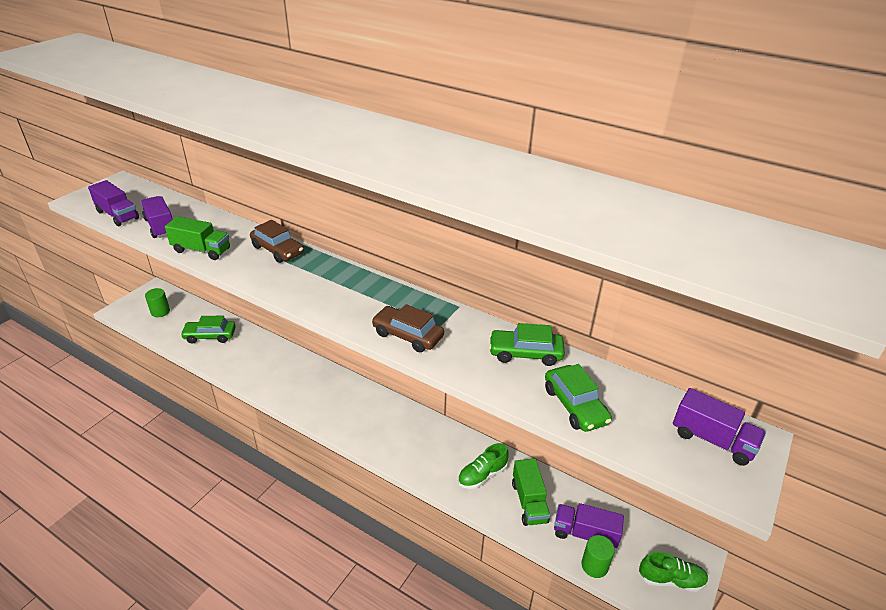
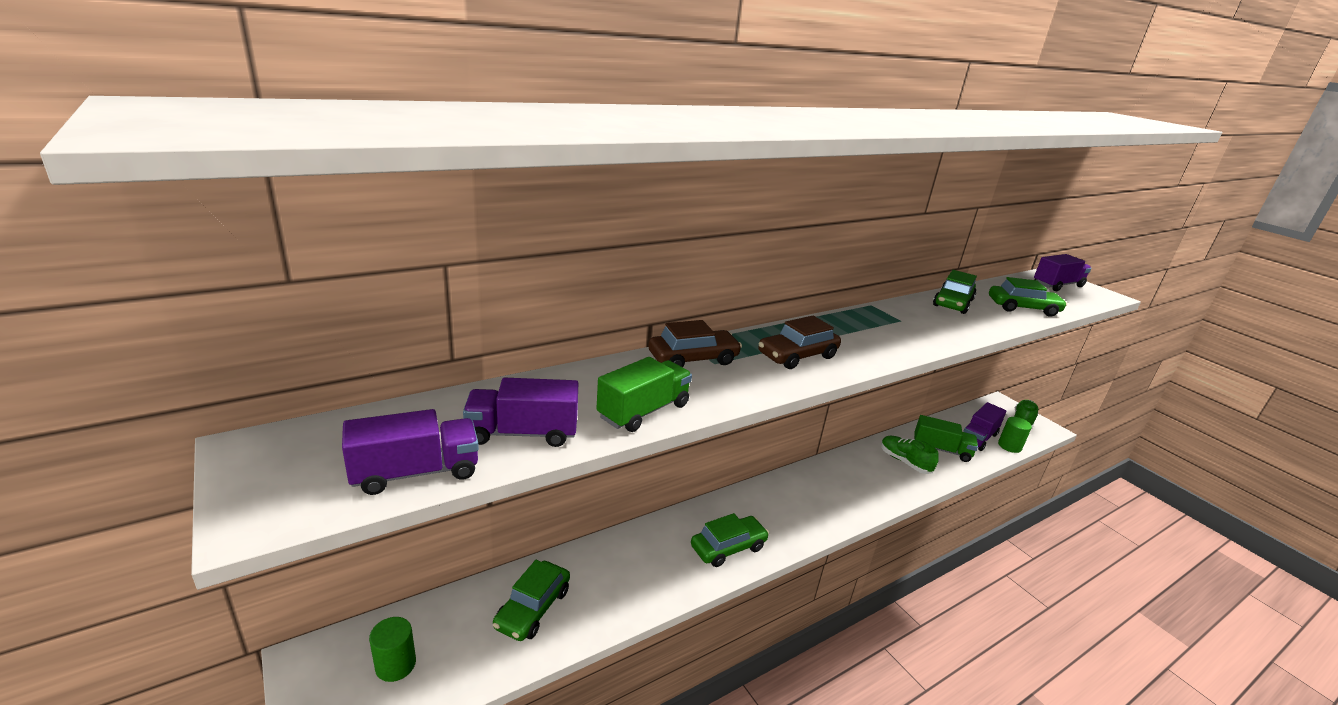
camera: 65 degrees left, 10 degrees down
(298, 393) = (728, 547): none -> green car
(407, 335) = (914, 337): brown car -> brown car (797, 355)
(482, 475) = (904, 462): green shoe -> green shoe turned 150 degrees clockwise

